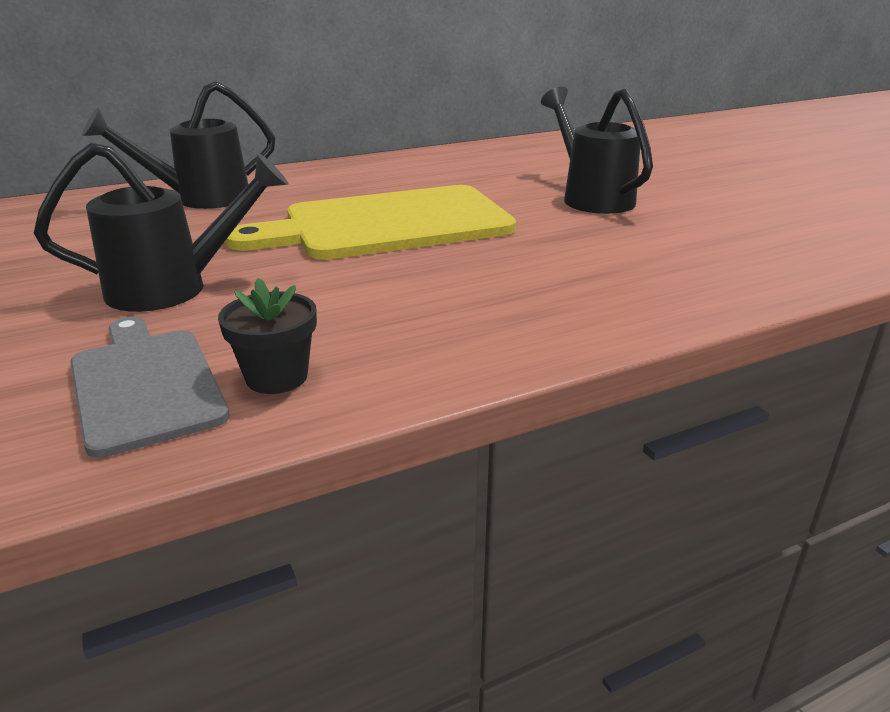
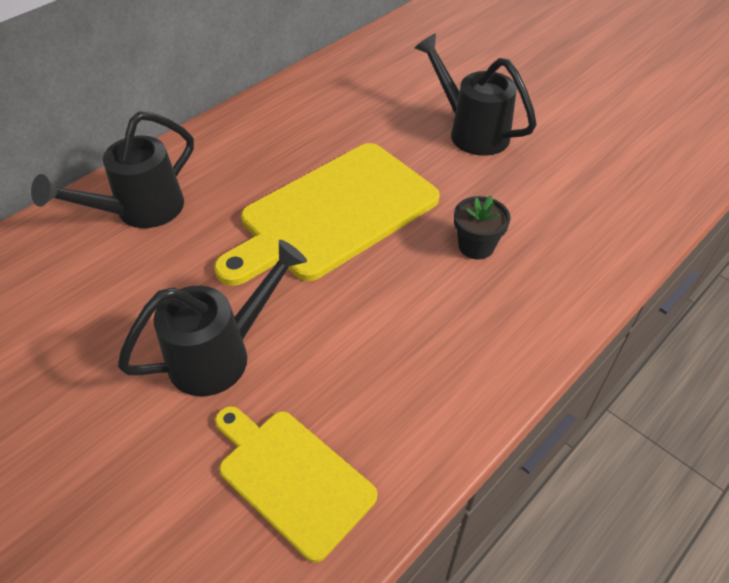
camera: 20 degrees left, 20 degrees up
(145, 384) = (291, 477): grey cutting board -> yellow cutting board
(276, 377) = (378, 439): black flower pot -> black flower pot (476, 246)

